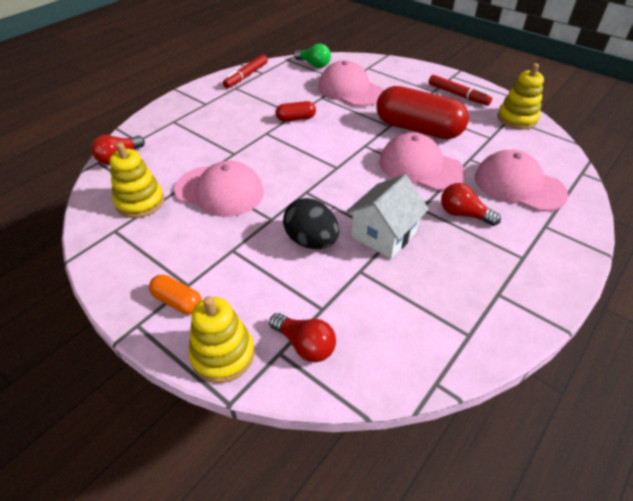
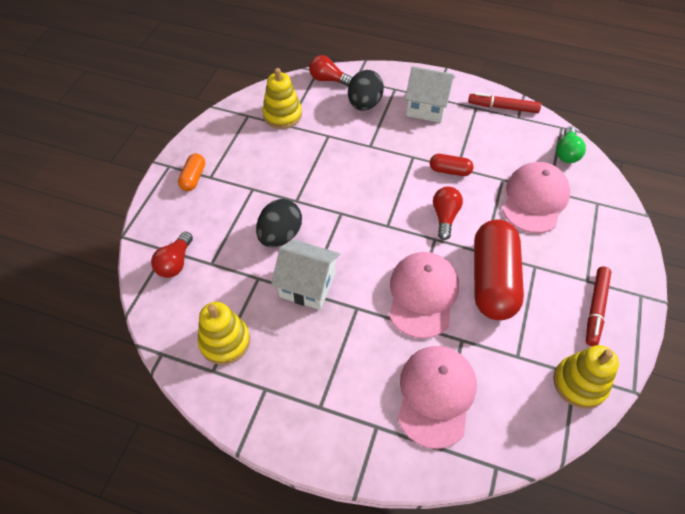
camera: 70 degrees right, 10 degrees up
(176, 143) = (364, 104): none -> black egg
(213, 110) = (427, 107): none -> white house
(220, 191) = (316, 156): pink cap -> none
(223, 355) = (156, 219): yellow stacking toy -> yellow stacking toy (225, 341)
(296, 118) = (450, 171): red capsule -> red capsule turned 45 degrees counterclockwise
(463, 214) = (363, 346): red light bulb -> red light bulb (445, 217)

